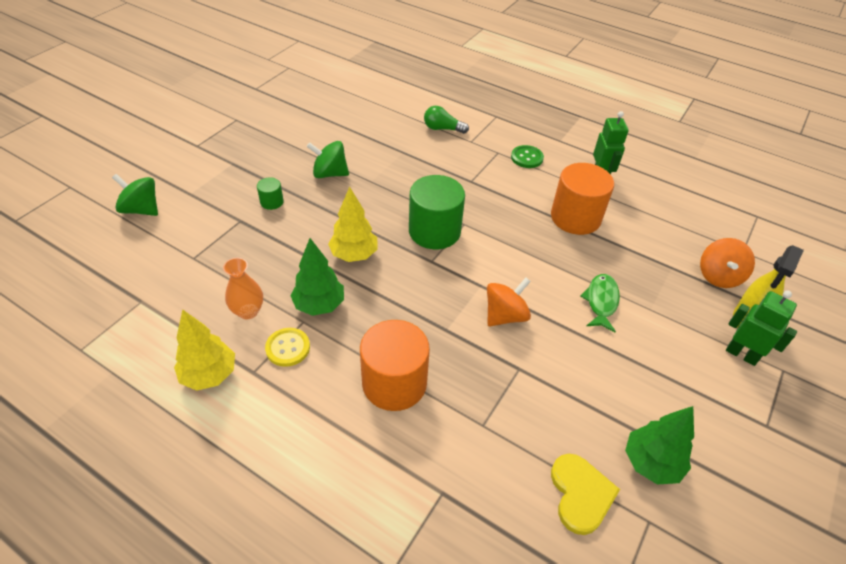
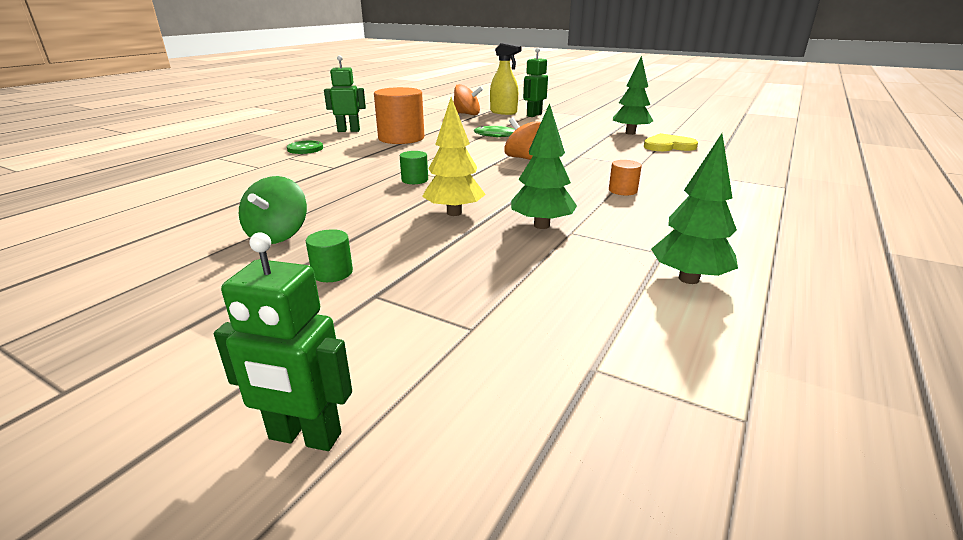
camera: 90 degrees left, 20 degrees down
(141, 209) = (304, 437): green spinning top -> green robot
(209, 375) = (688, 279): yellow tree -> green tree
(248, 311) = (570, 266): orange vase -> none
(288, 348) = (614, 237): yellow button -> none
(394, 383) = (622, 190): orange cylinder -> orange cylinder, size x0.45
(434, 231) = (415, 180): green cylinder -> green cylinder, size x0.45
(442, 129) = (220, 178): green light bulb -> none

